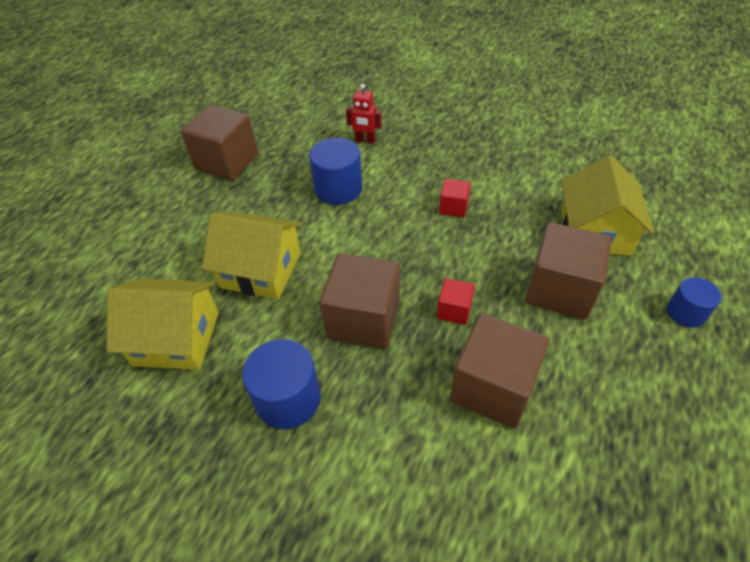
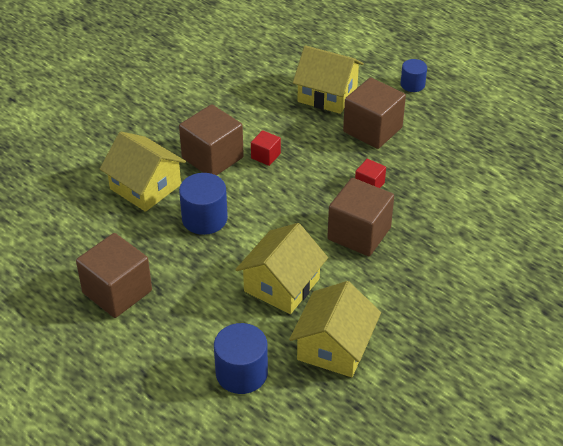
camera: 75 degrees left, 5 degrees down
(288, 399) = (413, 287): blue cylinder -> blue cylinder (241, 373)
(365, 140) = (145, 187): red robot -> yellow house
(493, 387) = (437, 185): brown cube -> brown cube (212, 158)

